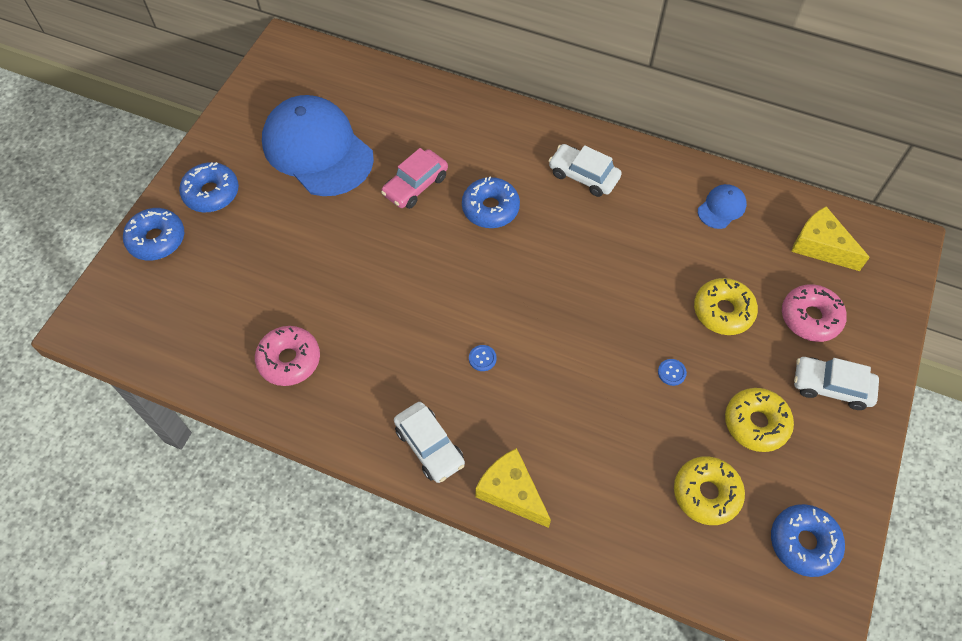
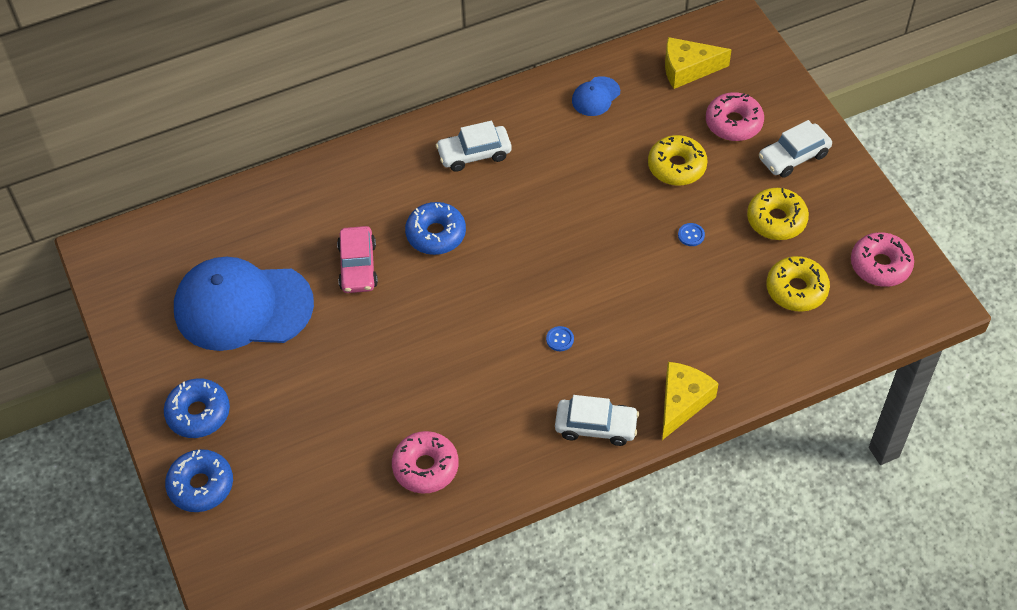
camera: 45 degrees left, 5 degrees down
(511, 492) = (682, 402): yellow cheese -> yellow cheese turned 120 degrees clockwise
(721, 208) = (595, 96): blue cap -> blue cap turned 135 degrees counterclockwise
(803, 542) = (880, 265): blue donut -> pink donut

